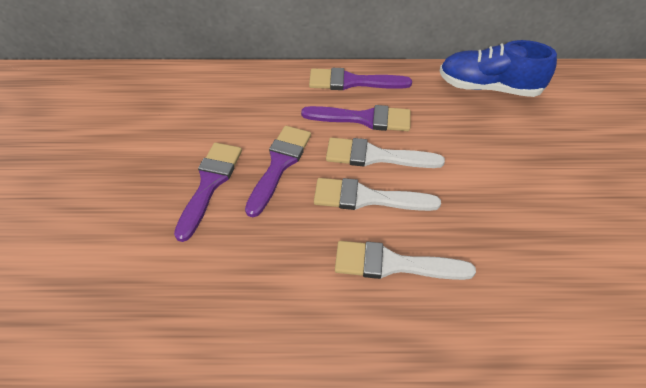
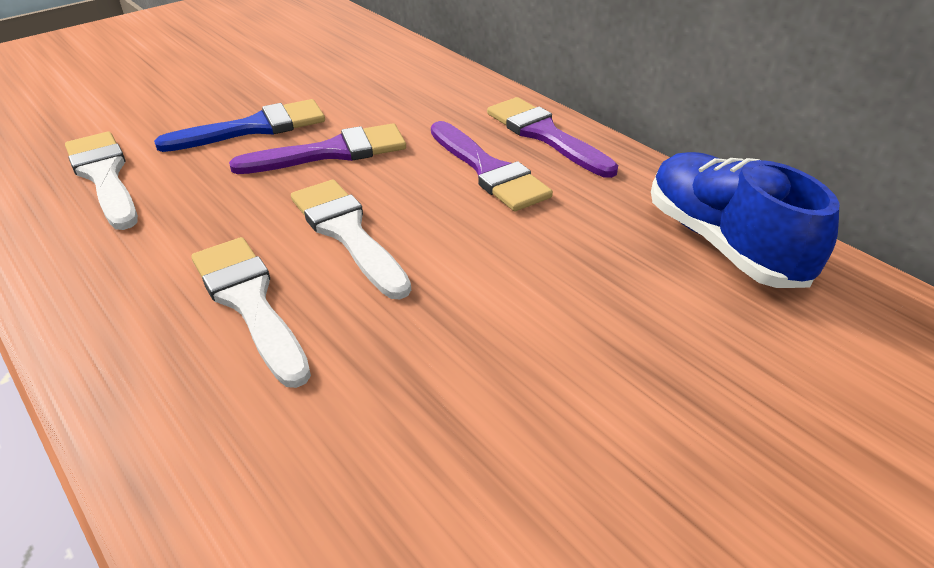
camera: 50 degrees right, 10 degrees down
(210, 184) = (254, 128): purple brush -> blue brush
(376, 156) = (431, 208): white brush -> white brush (104, 176)

